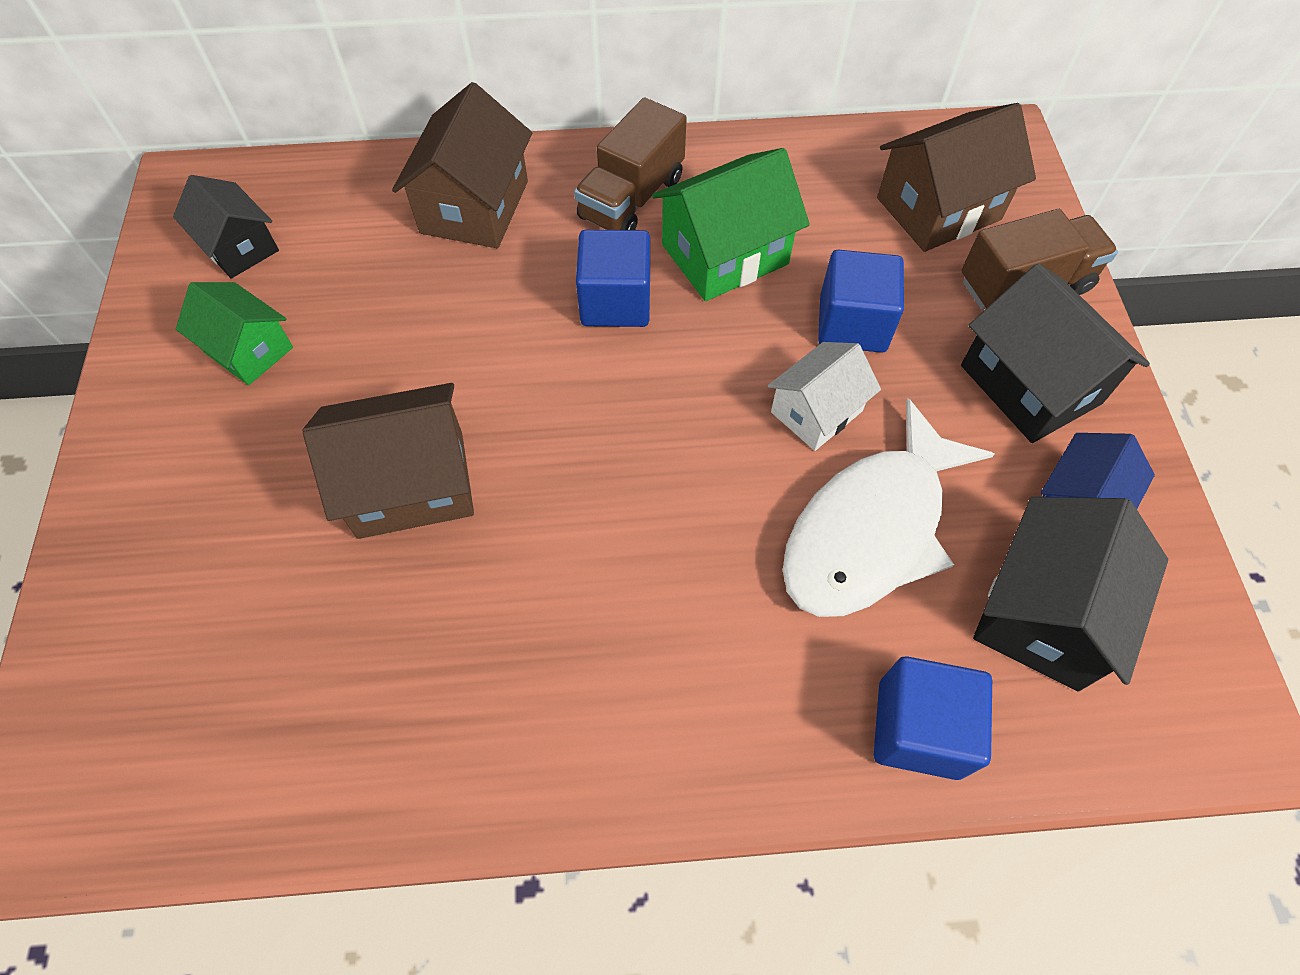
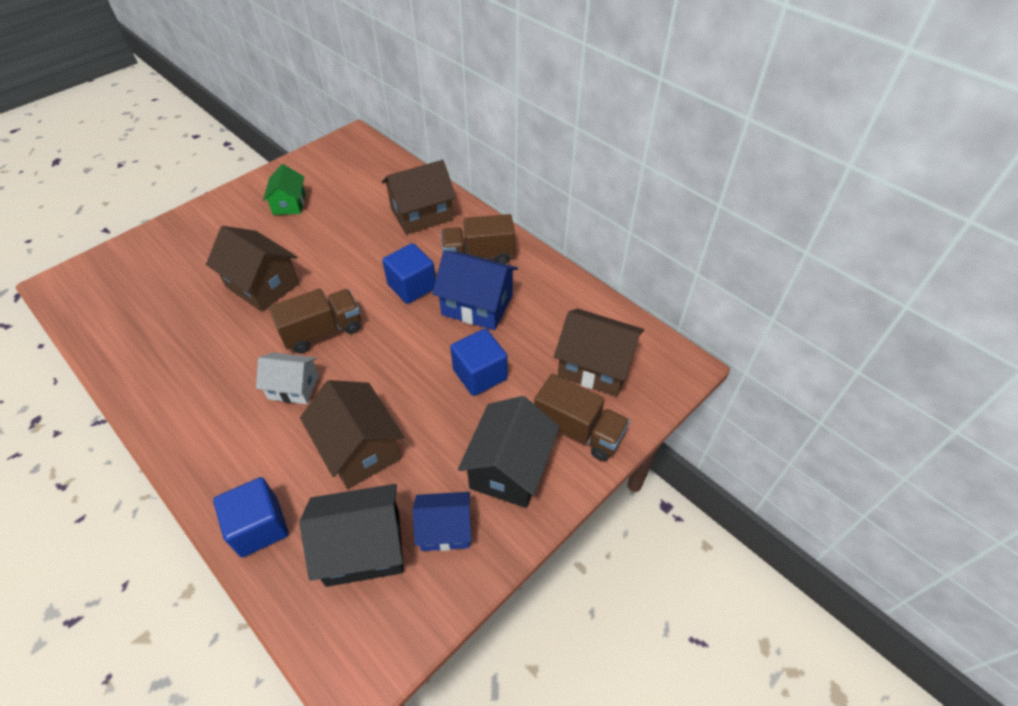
camera: 50 degrees right, 10 degrees down
(239, 247) = (336, 170): black house -> none
(600, 456) = (322, 331): none -> brown truck
(725, 254) = (477, 305): green house -> blue house
(816, 412) = (412, 390): white house -> white house (293, 387)
(871, 529) = (359, 448): white fish -> brown house

